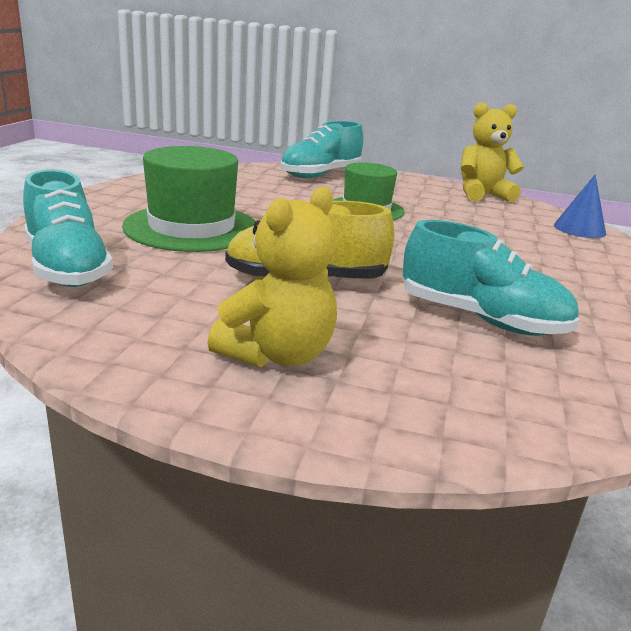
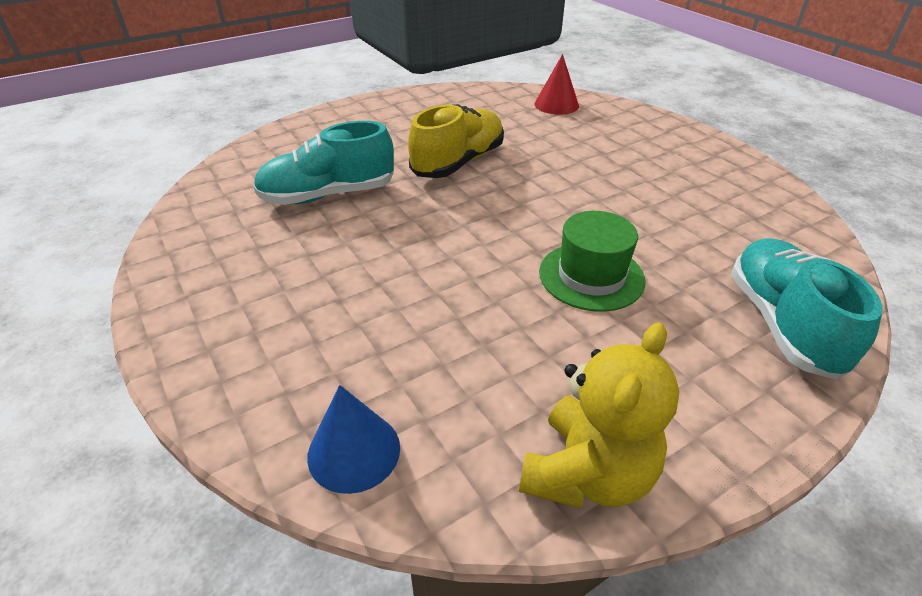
camera: 135 degrees right, 15 degrees up
(67, 267) = (556, 105): turquoise shoe -> red cone
(191, 227) = (601, 157): green hat -> none
(277, 355) = (392, 123): yellow teddy bear -> none

